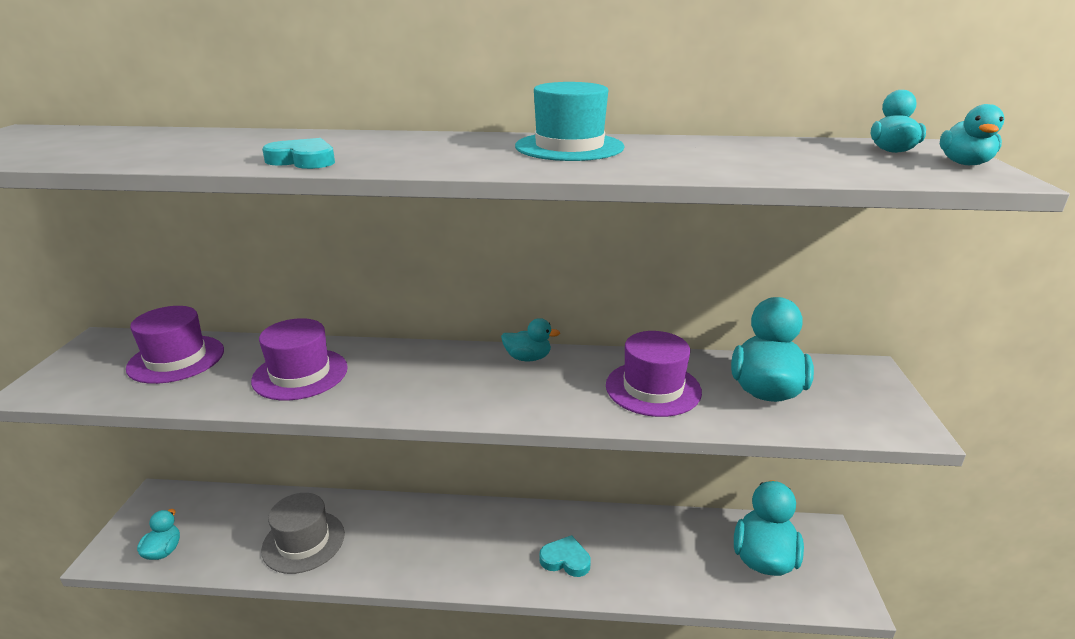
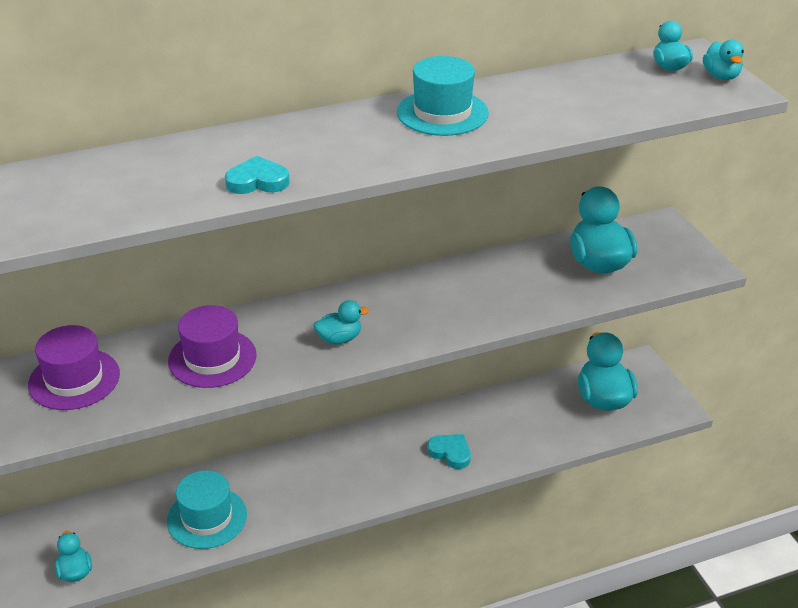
camera: 25 degrees left, 10 degrees up
(303, 541) = (207, 518): grey hat -> turquoise hat
(528, 358) = (397, 286): turquoise duck -> turquoise duck (339, 339)
(565, 560) = (450, 453): turquoise heart -> turquoise heart turned 45 degrees clockwise
(653, 388) = (516, 286): purple hat -> none

